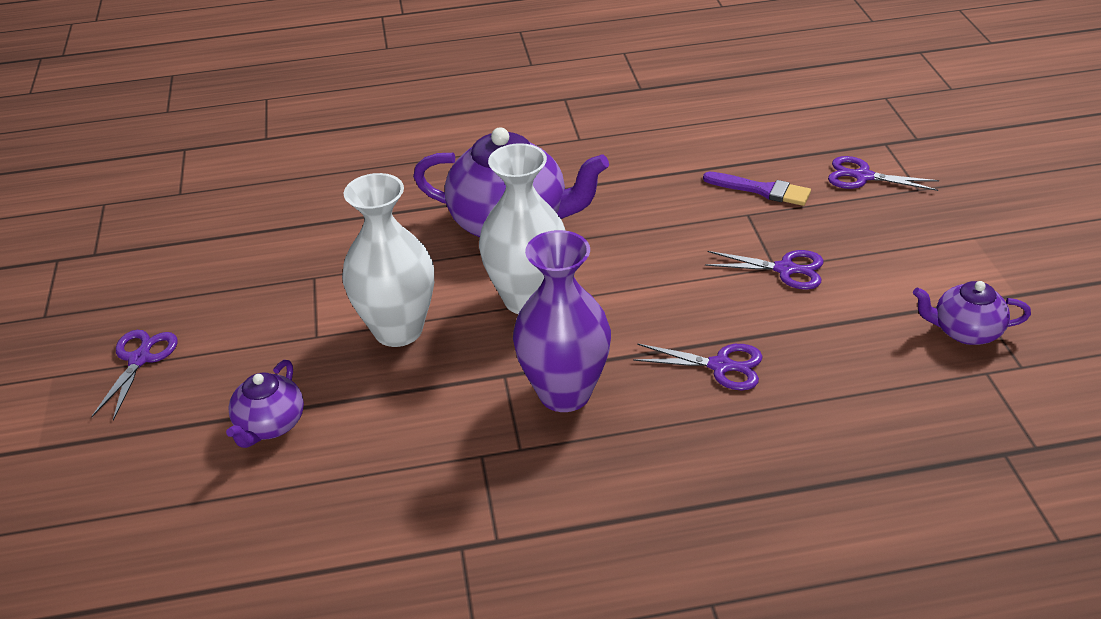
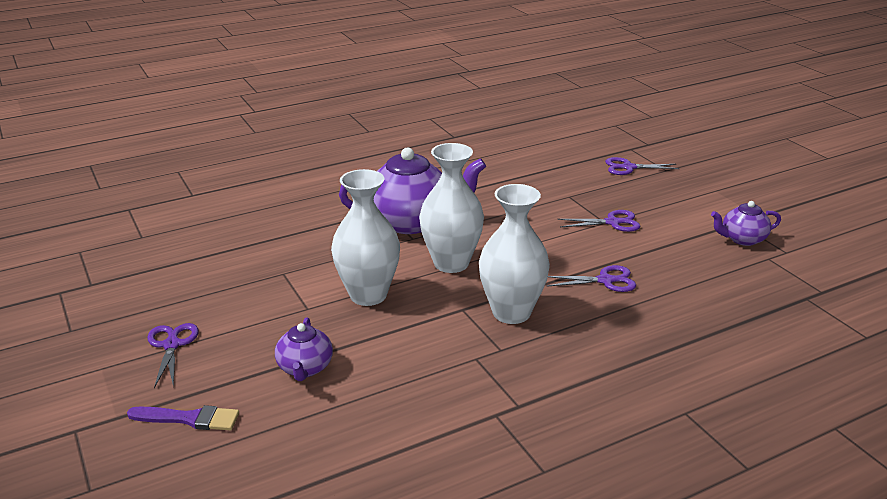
camera: 20 degrees left, 10 degrees down
(564, 393) = (511, 312): purple vase -> white vase
(762, 190) = (570, 182): purple brush -> purple brush (189, 419)

